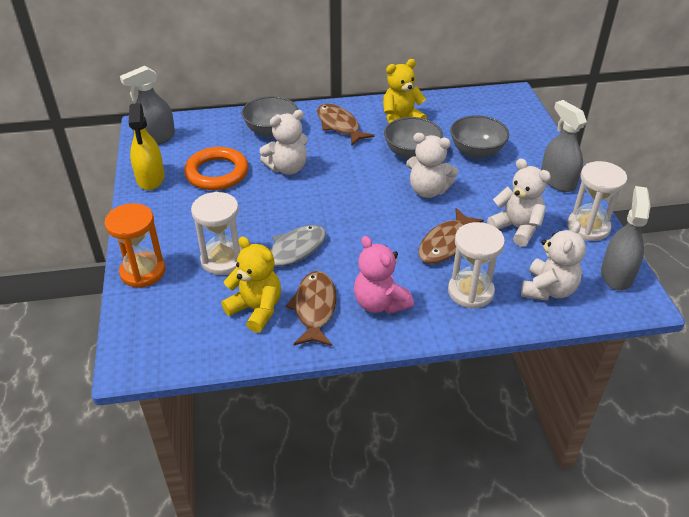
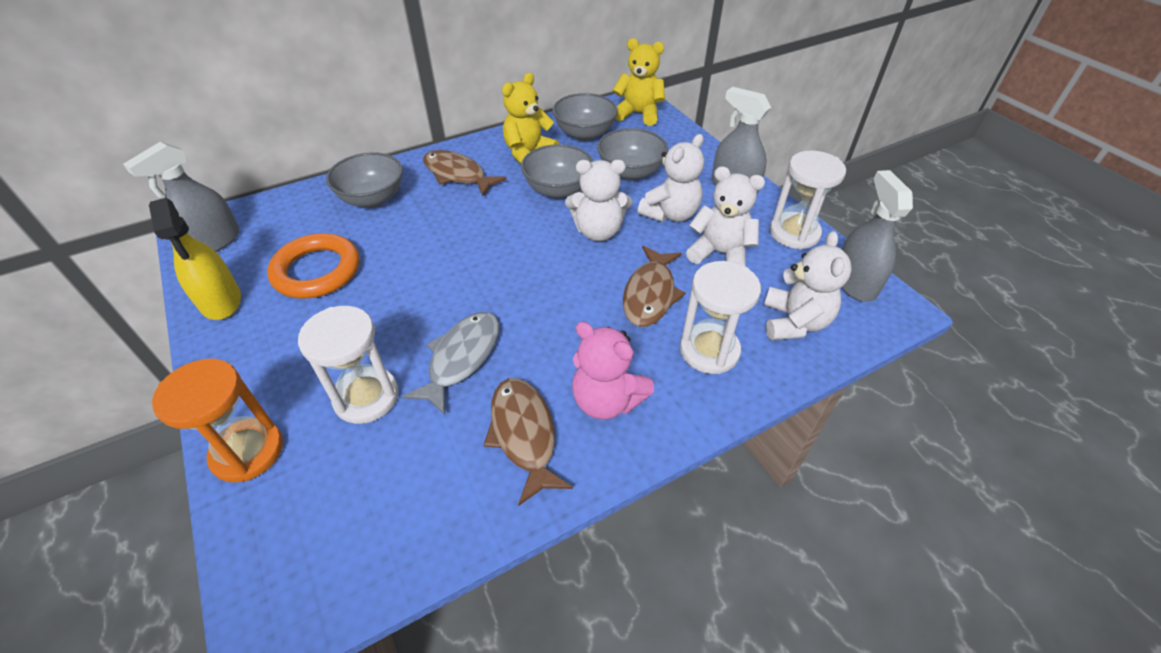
camera: 20 degrees left, 5 degrees up
(256, 309) = (442, 462): yellow teddy bear -> yellow teddy bear (638, 114)
(287, 168) = (411, 243): white teddy bear -> white teddy bear (670, 214)
(453, 113) = (584, 134): none -> grey bowl

